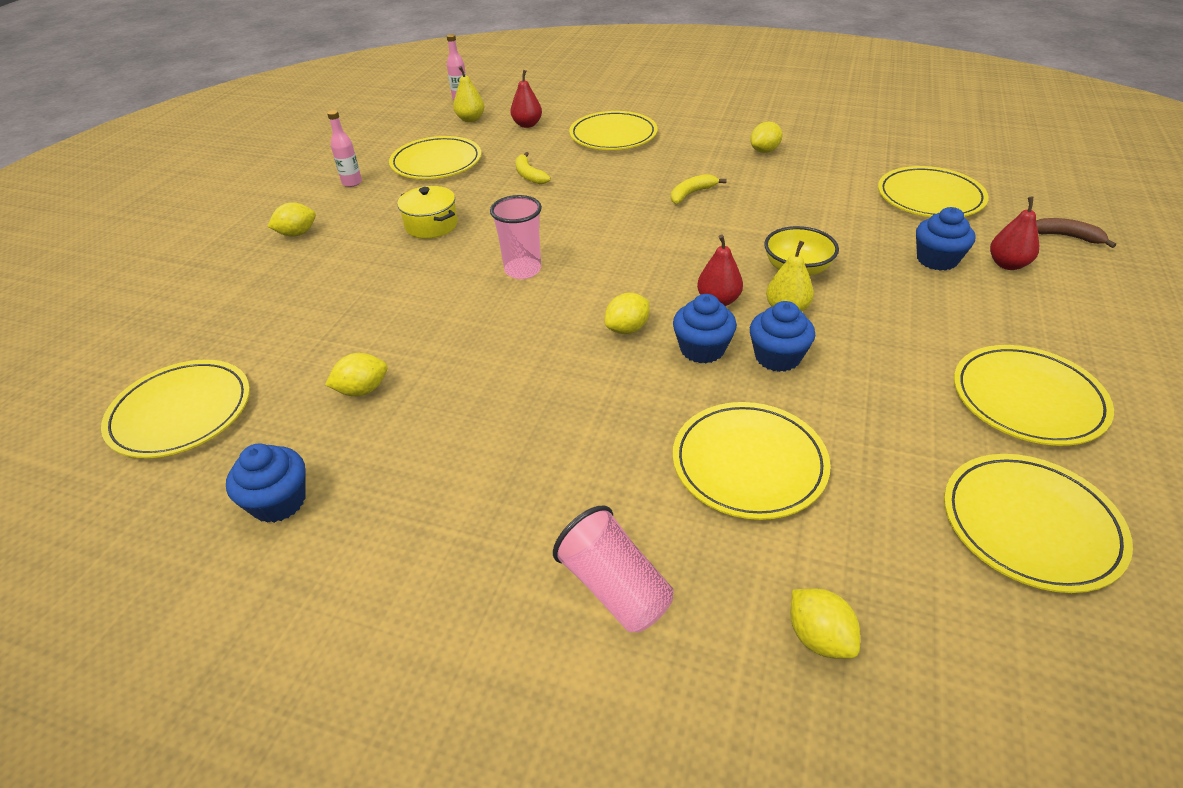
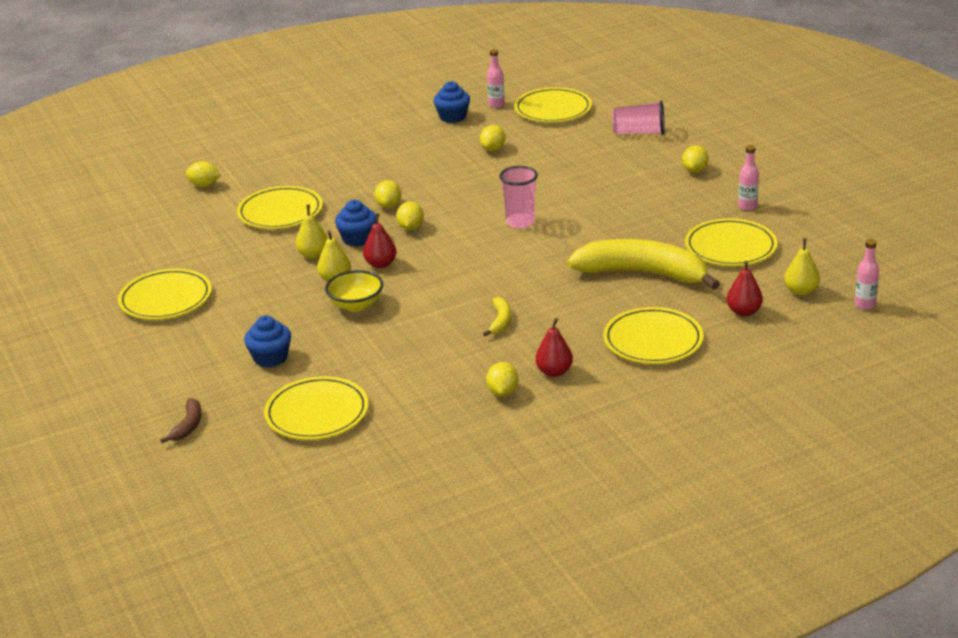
camera: 135 degrees right, 10 degrees down
(195, 482) = (496, 105): none -> pink bottle
(431, 225) = (629, 213): yellow pot -> none
(529, 175) = (643, 274): yellow banana -> yellow banana, size x2.41
(605, 378) = (388, 206): none -> yellow lemon
(615, 588) = (290, 161): pink cup -> pink cup (639, 132)
(777, 357) = (313, 255): blue cupcake -> yellow pear
(1007, 264) = (219, 378): red pear -> red pear (554, 372)
(1030, 525) = (141, 250): yellow plate -> none
(1066, 237) = (188, 426): brown banana -> brown banana turned 60 degrees counterclockwise

